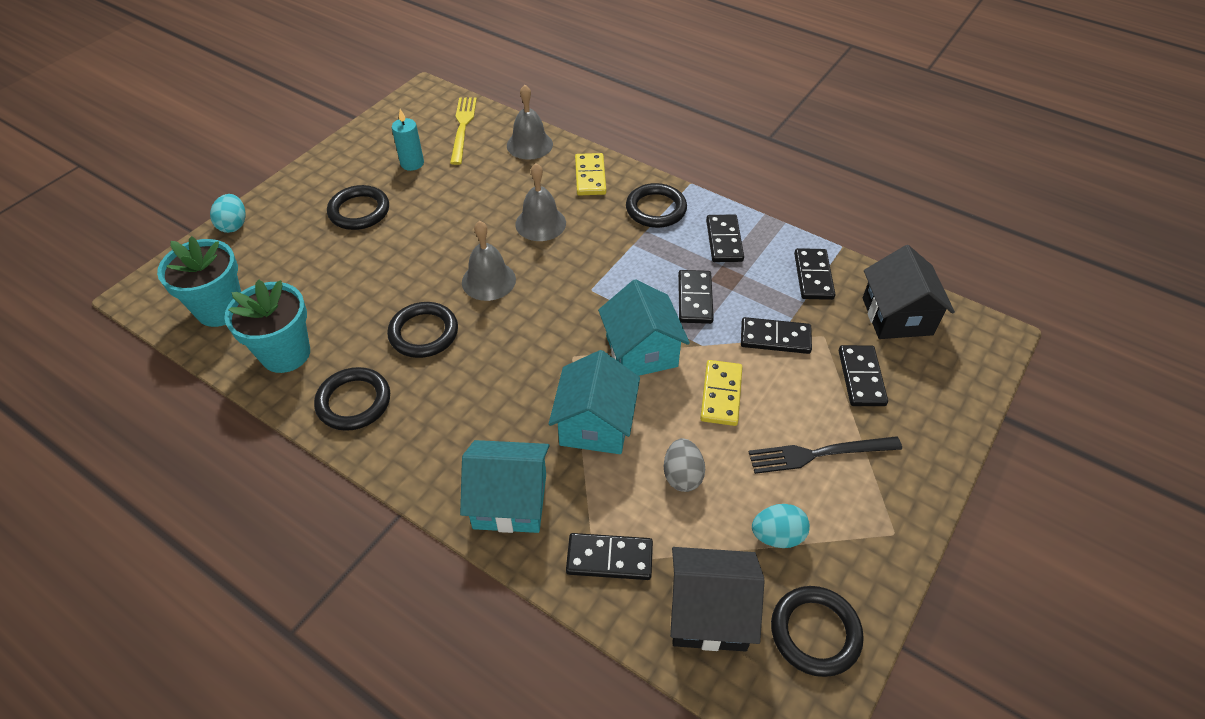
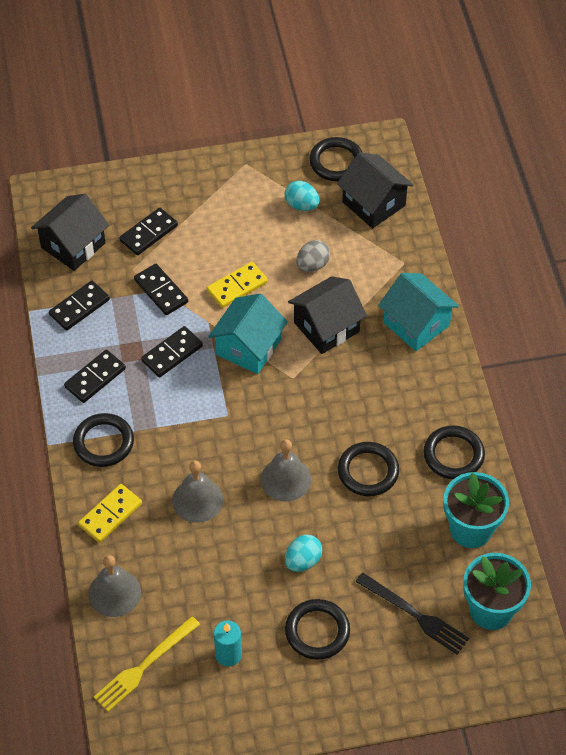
camera: 135 degrees left, 5 degrees up
(234, 225) = (426, 701): turquoise egg -> turquoise egg (303, 561)
(595, 424) = (326, 327): turquoise house -> black house
(609, 558) = (394, 259): black domino -> none
(819, 454) = (229, 219): black fork -> black fork (415, 615)

